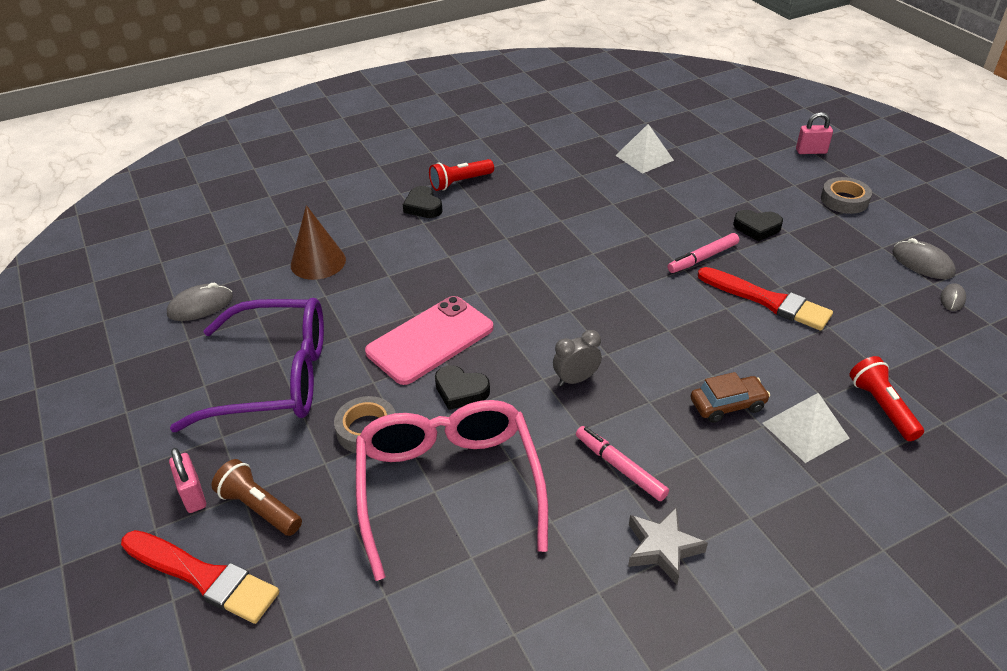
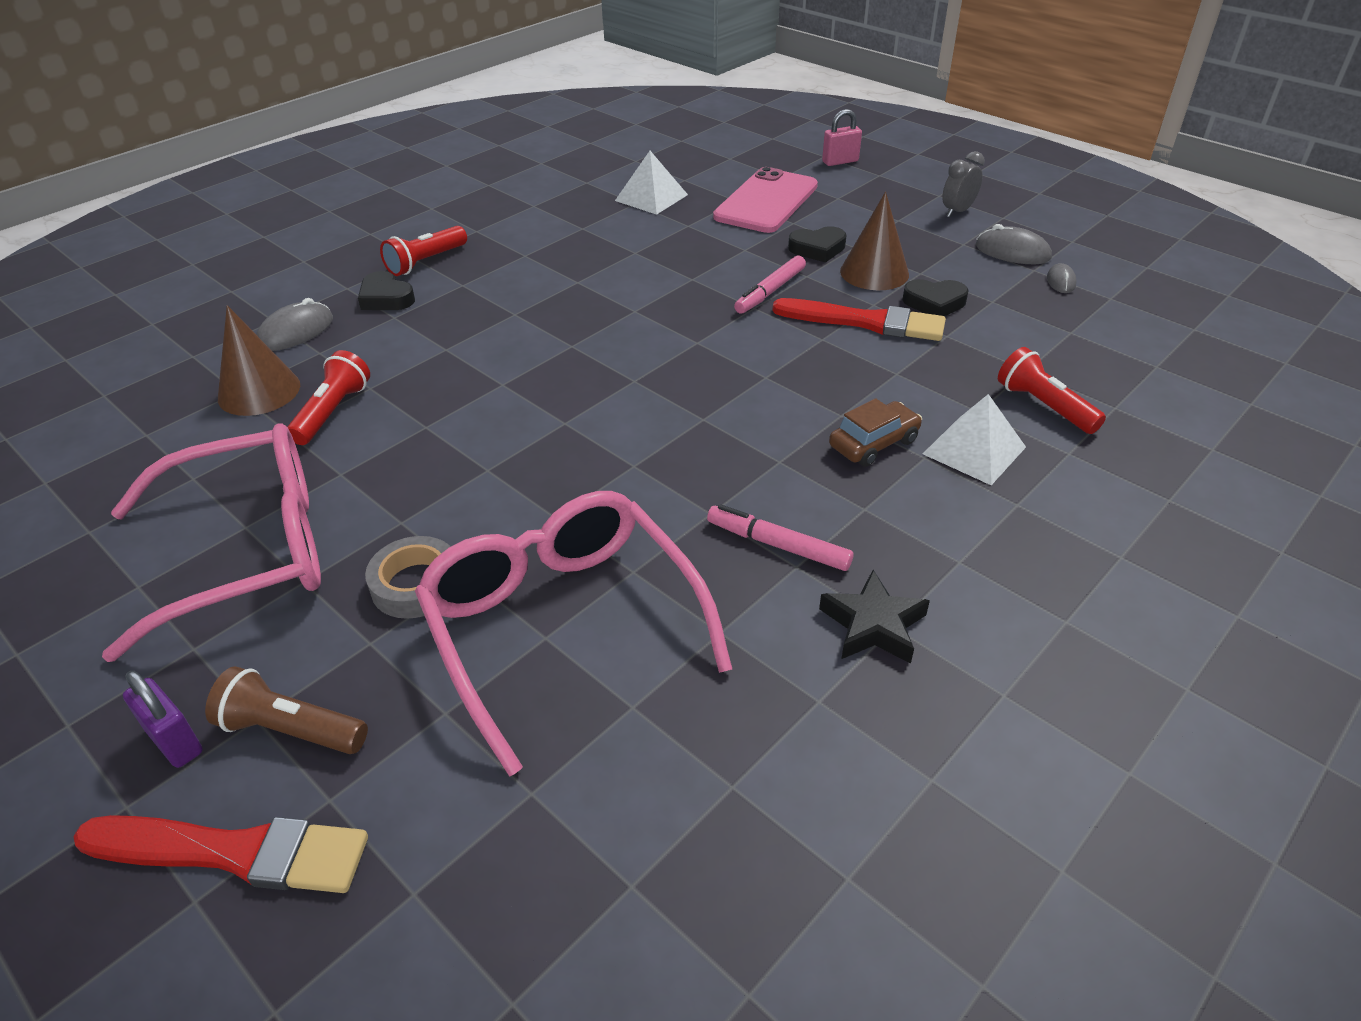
camera: 20 degrees left, 0 degrees up
(193, 495) = (175, 741): pink padlock -> purple padlock
(200, 306) = (93, 483): grey mouse -> grey mouse (295, 332)
(274, 378) = (248, 551): purple glasses -> pink glasses
(358, 288) = (332, 412): none -> red flashlight
(430, 340) = (462, 453): pink phone -> pink phone (766, 201)
(460, 391) = (530, 505): black heart -> black heart (934, 303)
(576, 379) = (677, 457): grey clock -> grey clock (957, 211)
(662, 548) = (873, 625): grey star -> black star
(794, 258) = (874, 272): none -> brown cone
(844, 200) = (900, 204): grey tape -> none

